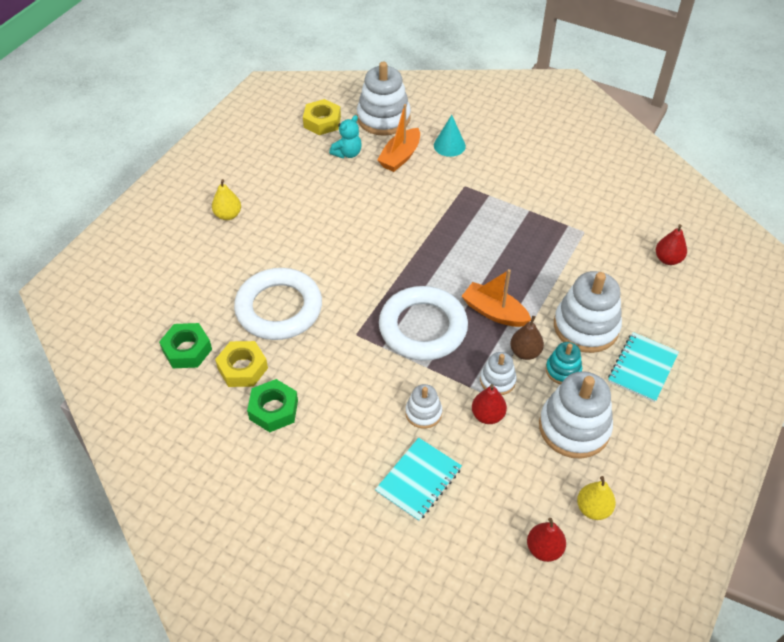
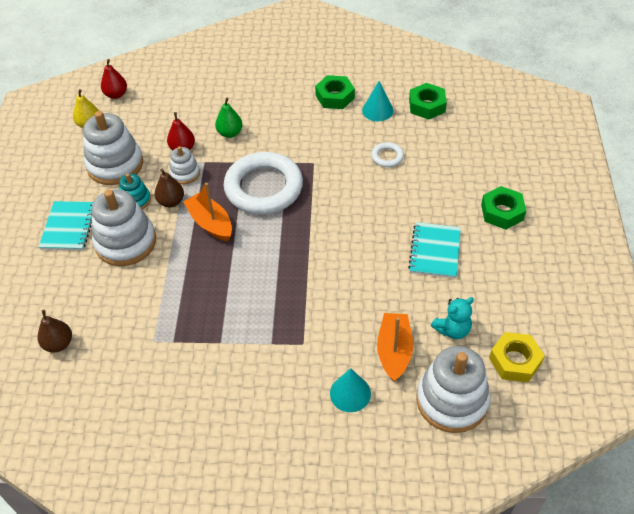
camera: 155 degrees right, 0 degrees up
(228, 215) = (502, 212): yellow pear -> green nut
(242, 368) = (377, 110): yellow nut -> turquoise cone
(279, 308) = (387, 157): white ring -> white ring, size x0.42
(347, 153) = (452, 330): turquoise teddy bear -> turquoise teddy bear turned 135 degrees counterclockwise
(418, 480) = (212, 97): turquoise notebook -> turquoise notebook (434, 251)
(423, 413) = (230, 133): white stacking toy -> green pear
(494, 312) = (210, 223): orange boat -> orange boat turned 135 degrees counterclockwise
(668, 259) = (59, 344): red pear -> brown pear

